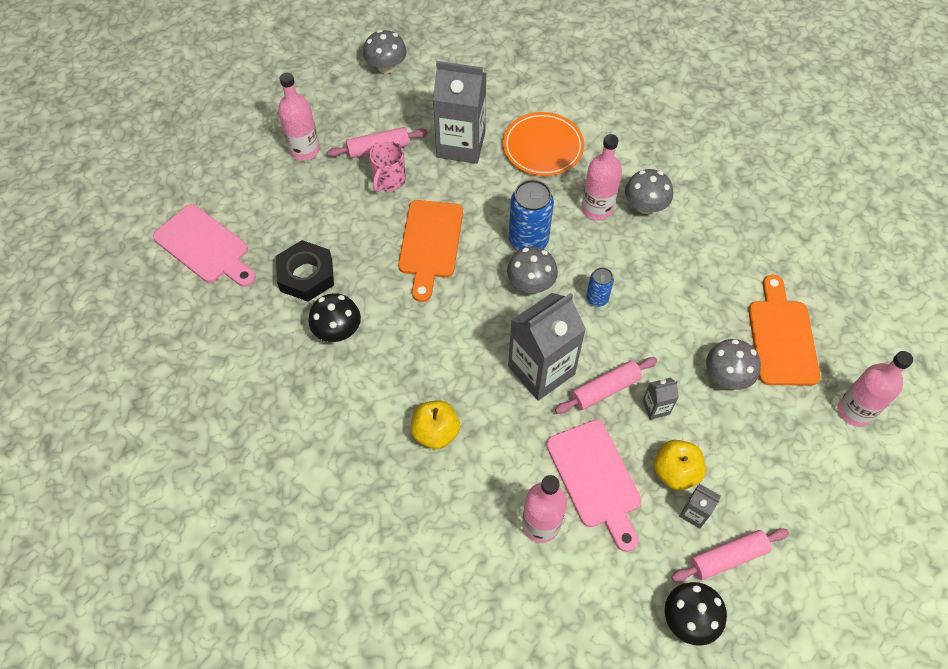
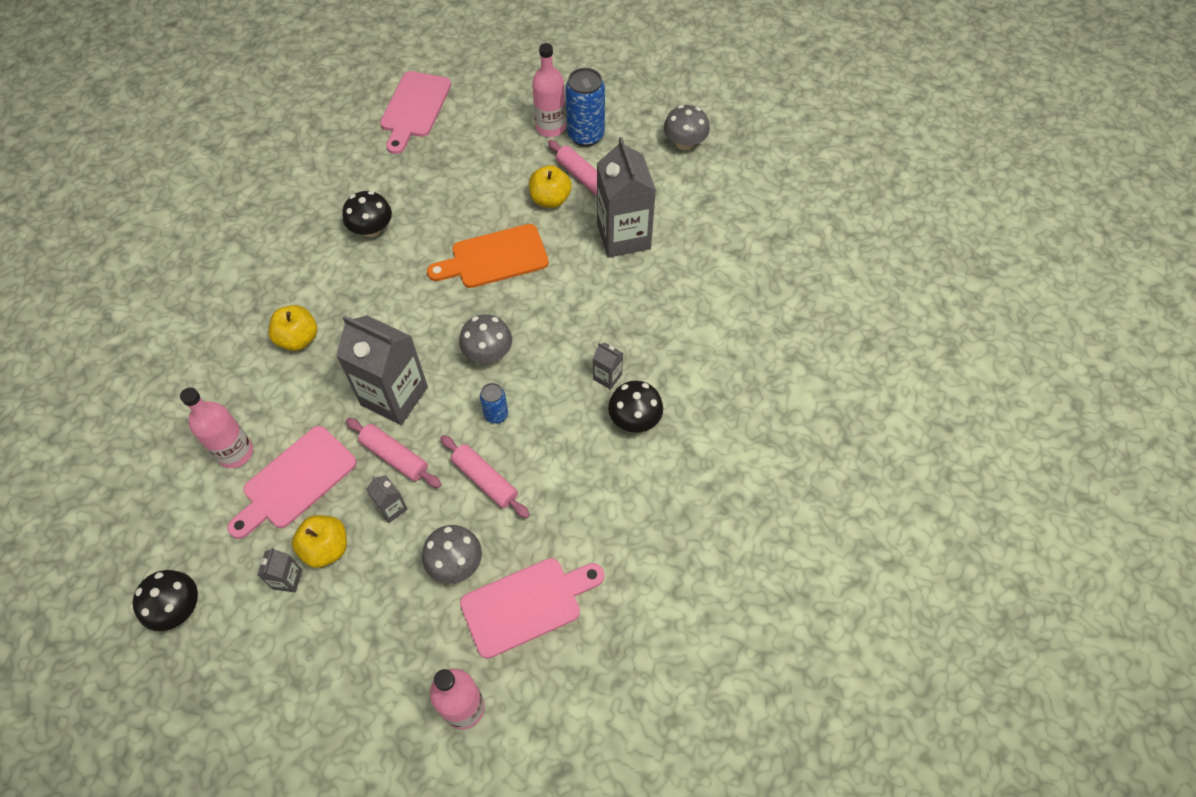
camera: 65 degrees right, 0 degrees up
(306, 275) = (417, 185): black nut -> none
(389, 180) = (550, 199): pink mug -> yellow apple
(528, 241) = (537, 333): blue can -> blue can (585, 135)
(543, 147) = (660, 303): orange plate -> none
(597, 208) = (607, 377): pink bottle -> grey carton
(645, 206) = (634, 419): grey mushroom -> black mushroom
(727, 558) = (249, 624): pink rolling pin -> pink rolling pin (485, 480)
(781, 338) = (526, 604): orange cutting board -> pink cutting board

